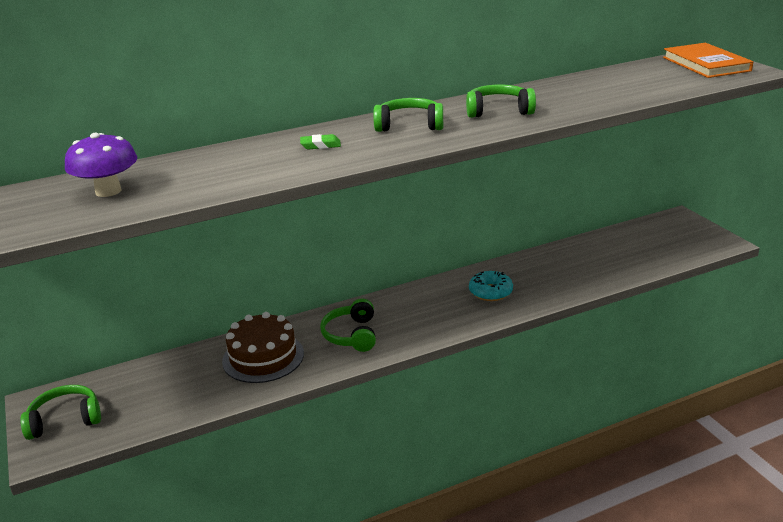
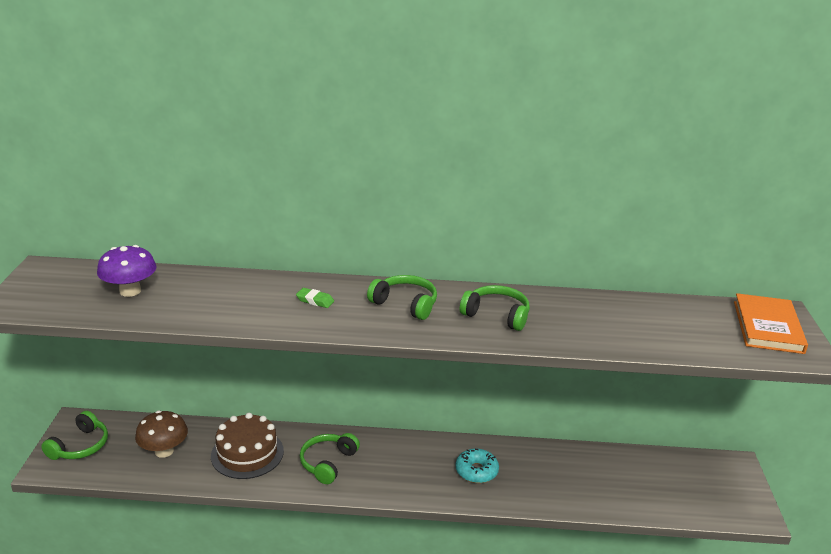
camera: 25 degrees right, 0 degrees up
(65, 420) = (80, 446): green headphones -> green headphones turned 105 degrees clockwise
(170, 388) = (164, 451): none -> brown mushroom

